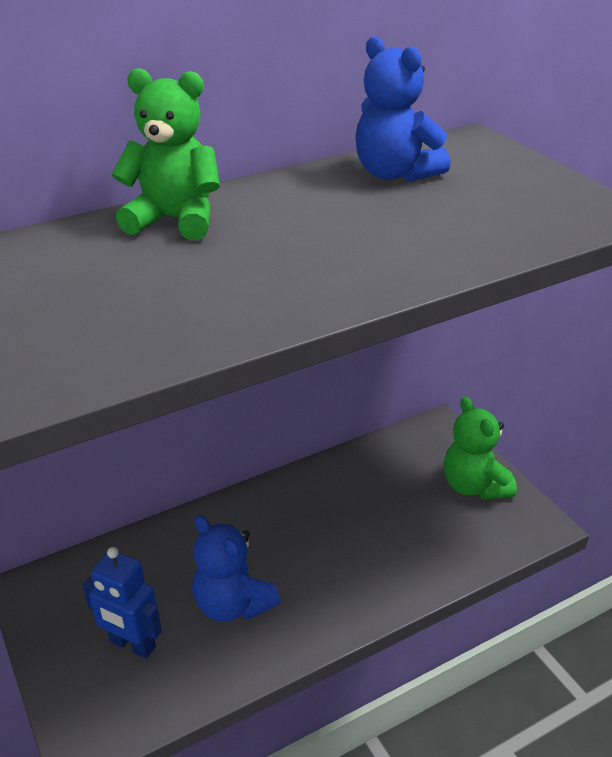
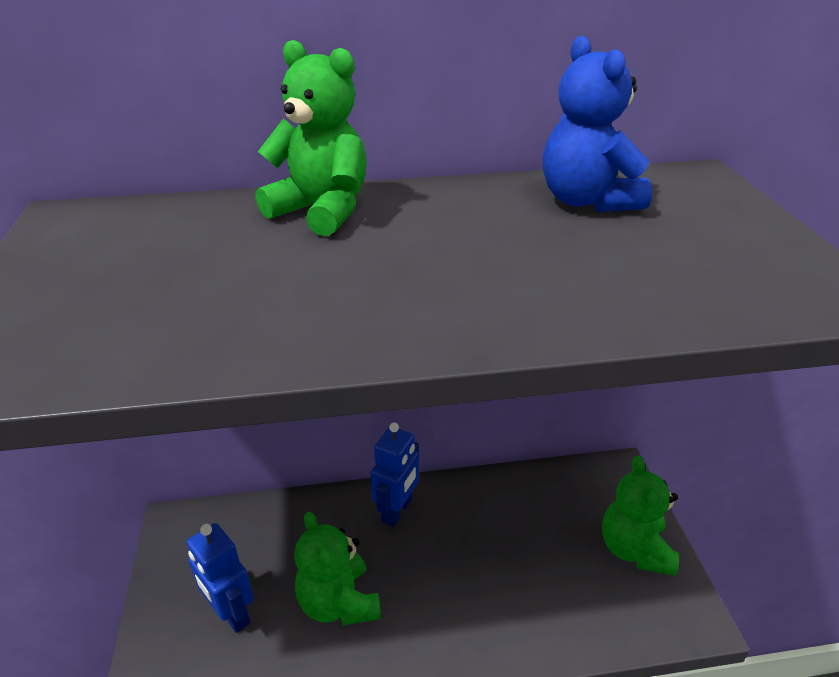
camera: 20 degrees right, 0 degrees up
(233, 604) = (339, 602): blue teddy bear -> green teddy bear
(251, 513) = (397, 510): none -> blue robot

